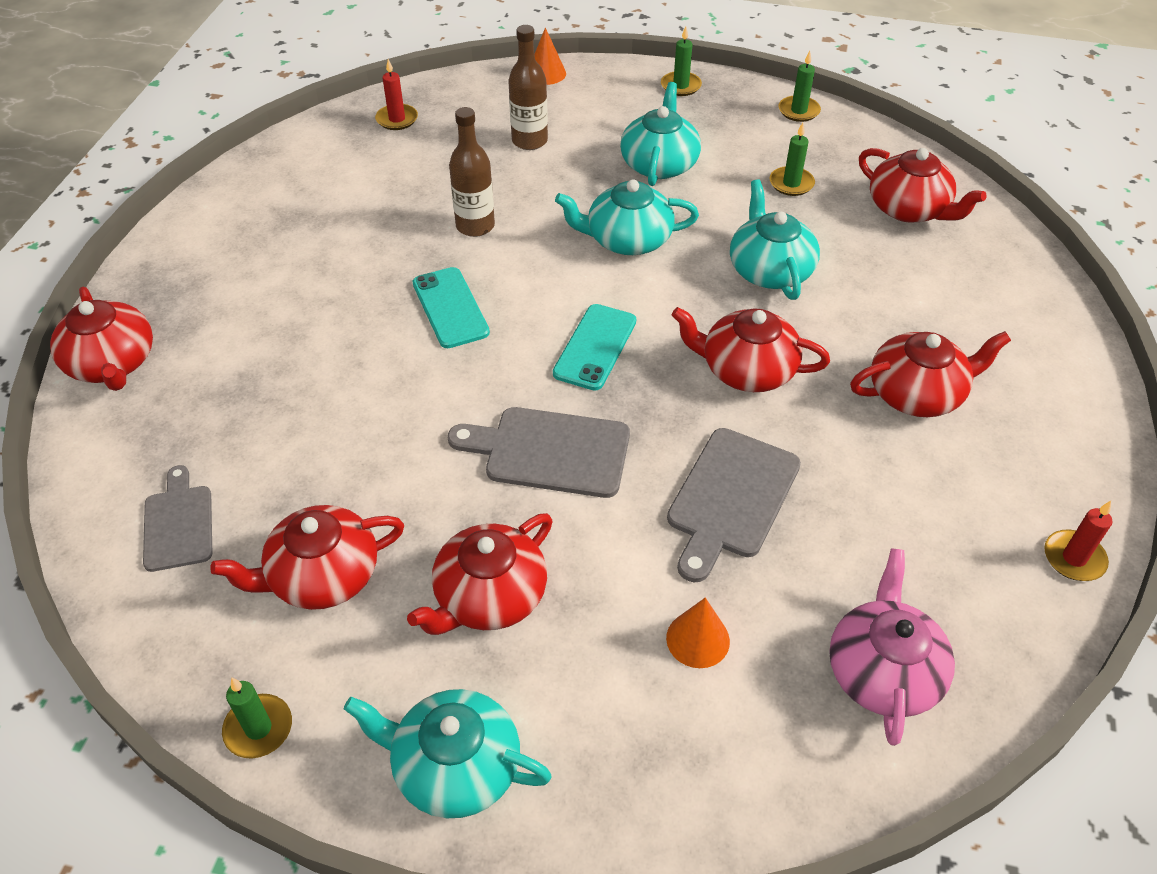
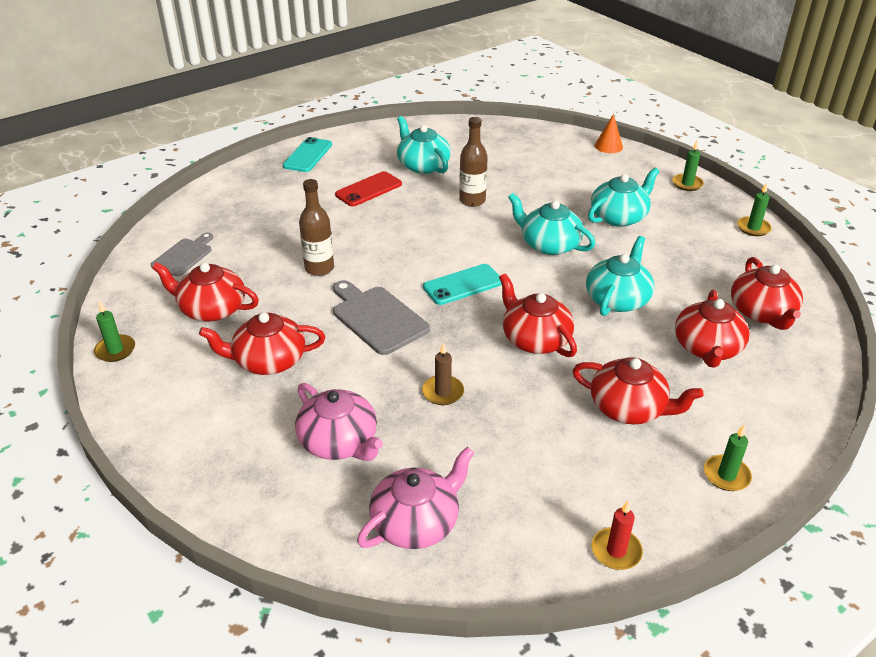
camera: 40 degrees right, 10 degrees down
(112, 363) = (236, 181): red teapot -> red teapot (707, 348)
(324, 277) = (368, 189): none -> red phone
(397, 119) = (494, 136): red candle -> none
(450, 308) = (411, 231): turquoise phone -> turquoise phone (308, 155)
(454, 766) = (166, 417): turquoise teapot -> turquoise teapot (422, 165)
(529, 141) = (555, 174): brown bottle -> brown bottle (319, 268)
(698, 639) = (339, 442): orange cone -> pink teapot
(731, 498) = (443, 392): grey cutting board -> brown candle
(791, 183) = (694, 263): green candle -> green candle (726, 475)

